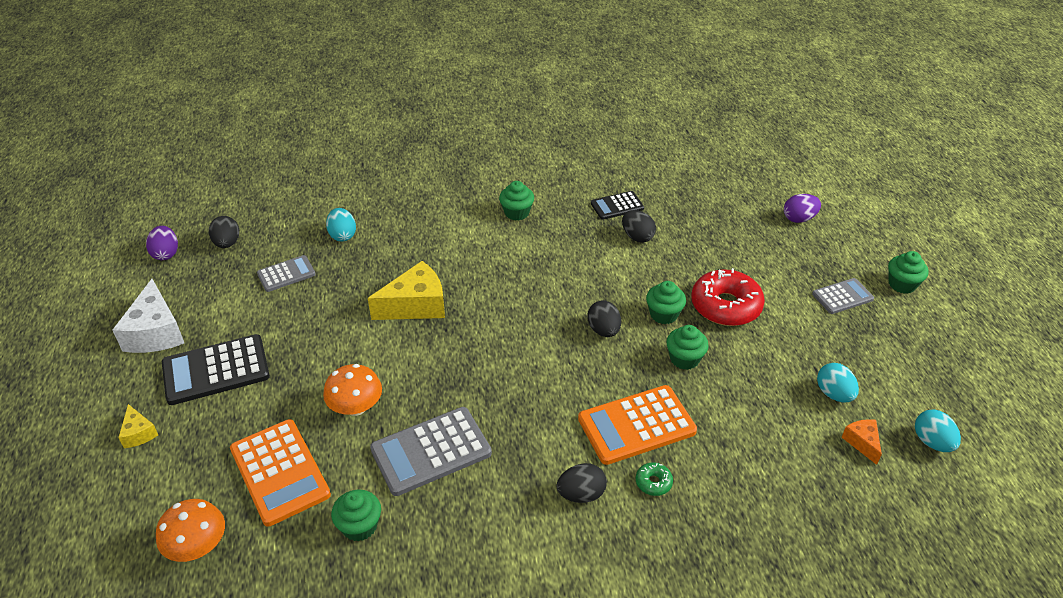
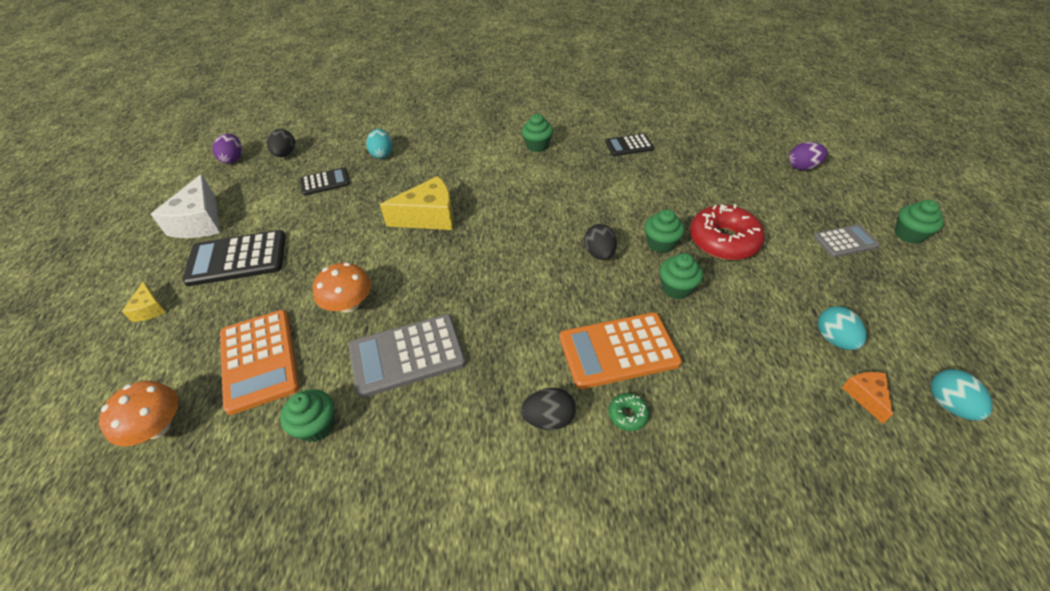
camera: 10 degrees right, 5 degrees up
(286, 274) = (325, 182): grey calculator -> black calculator
(637, 237) = (644, 173): black egg -> none

